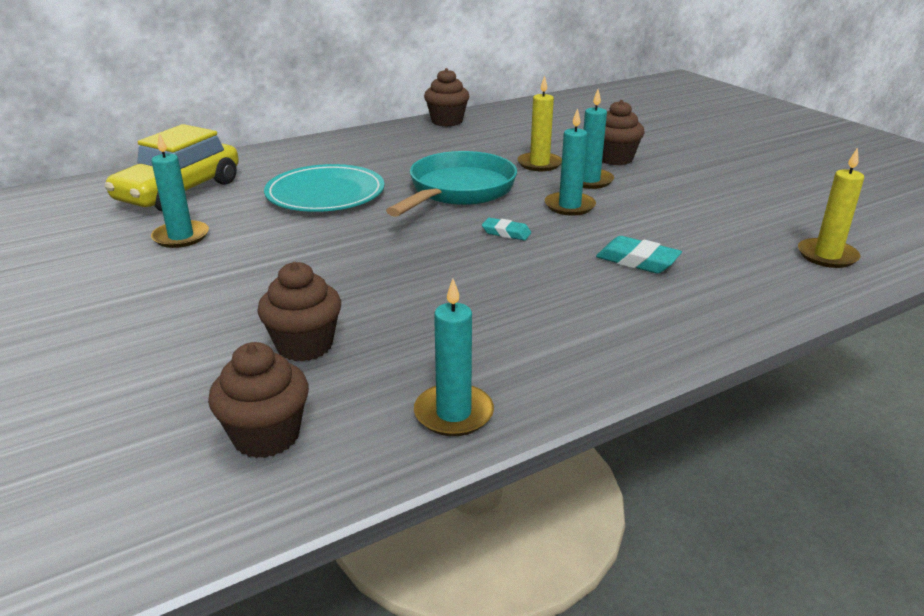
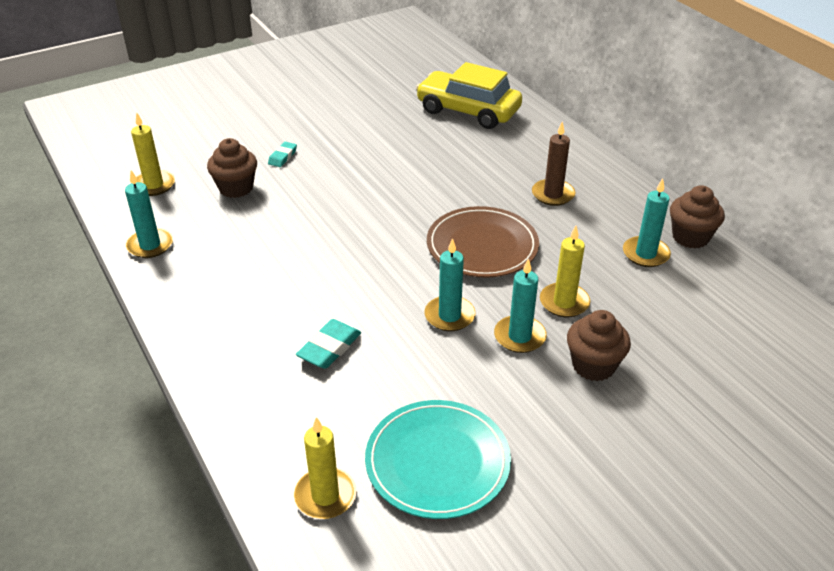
camera: 90 degrees right, 10 degrees up
(181, 237) = (389, 124): turquoise candle -> turquoise candle (645, 254)
(266, 436) = (154, 185): brown cupcake -> yellow candle
(325, 194) = (470, 175): turquoise plate -> turquoise plate (437, 462)
(373, 161) = (553, 194): none -> brown candle
(458, 191) = (482, 246): turquoise pan -> brown plate
(506, 233) = (390, 273): turquoise eraser -> turquoise eraser (282, 157)

